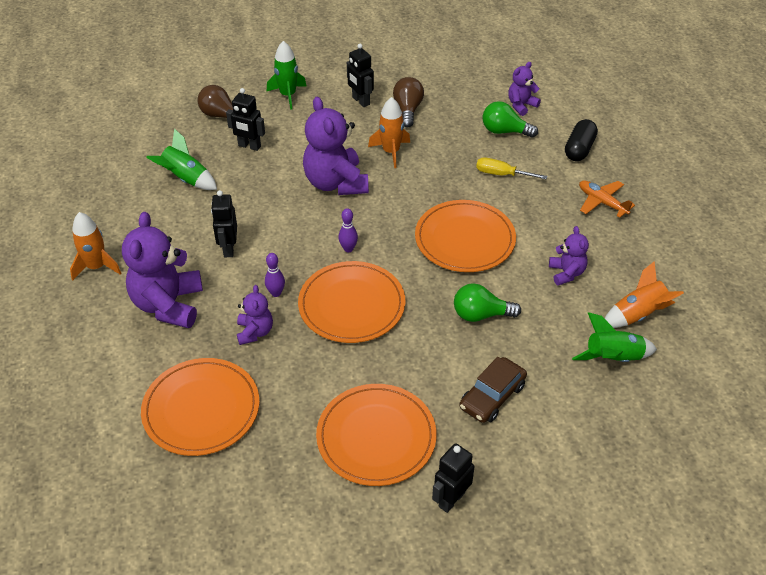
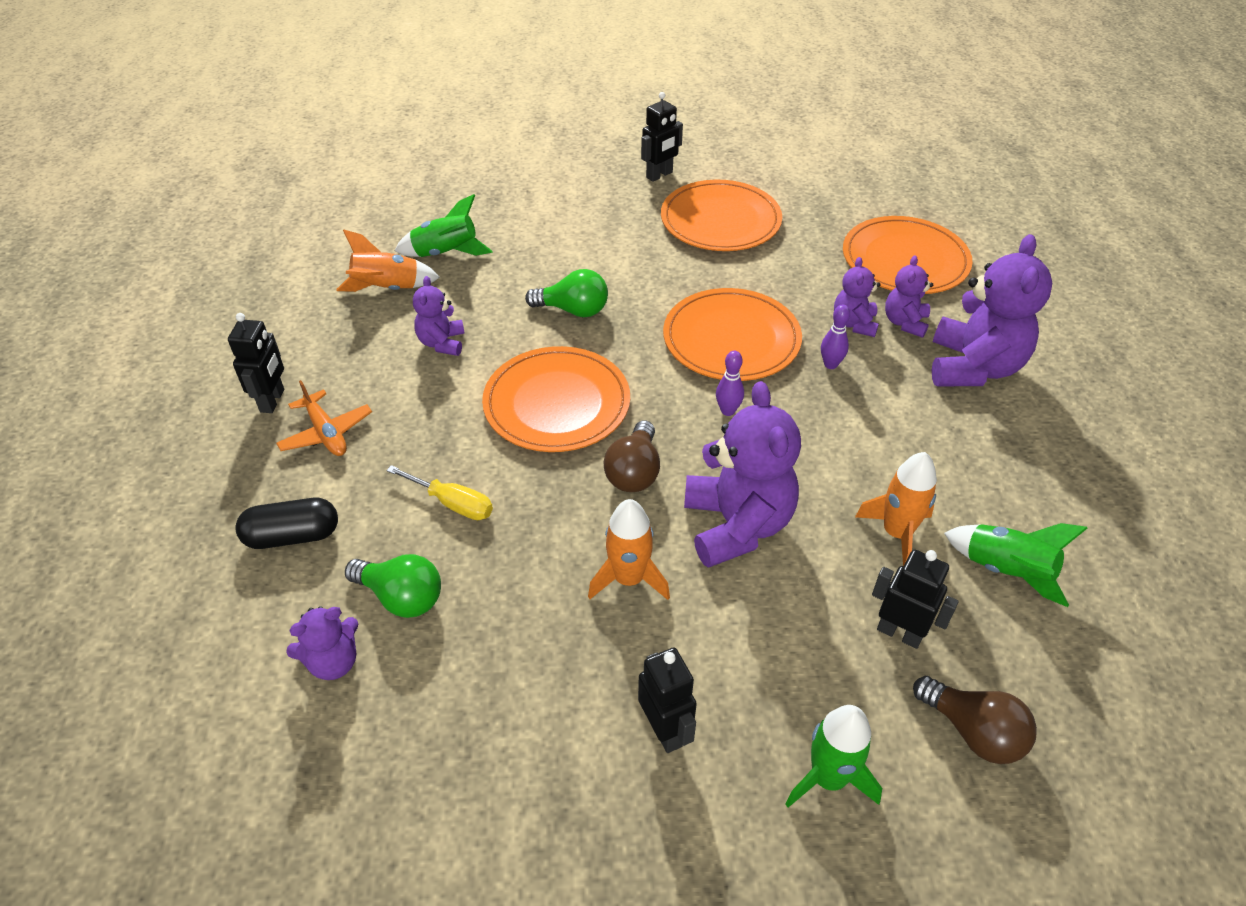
camera: 170 degrees left, 0 degrees up
(96, 267) = (1097, 430): orange rocket -> orange rocket (896, 533)
(213, 339) = (905, 323): none -> purple teddy bear
(228, 248) = (905, 433): black robot -> black robot (273, 401)
(408, 110) = (569, 686): brown light bulb -> brown light bulb (634, 472)
(492, 396) = (592, 237): brown car -> none
(579, 149) = (293, 536): black capsule -> black capsule turned 45 degrees clockwise

